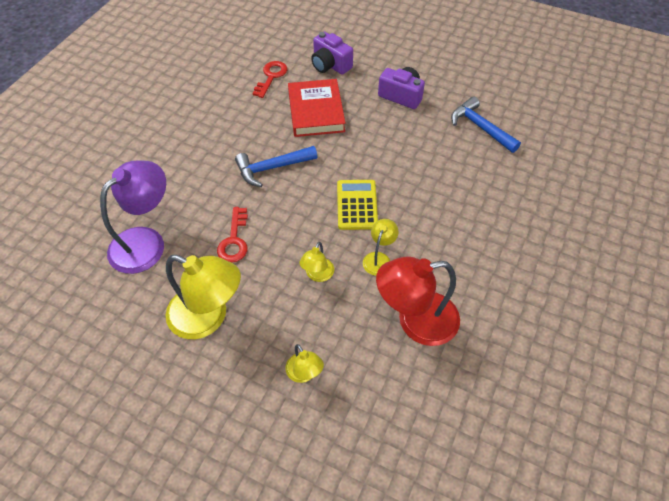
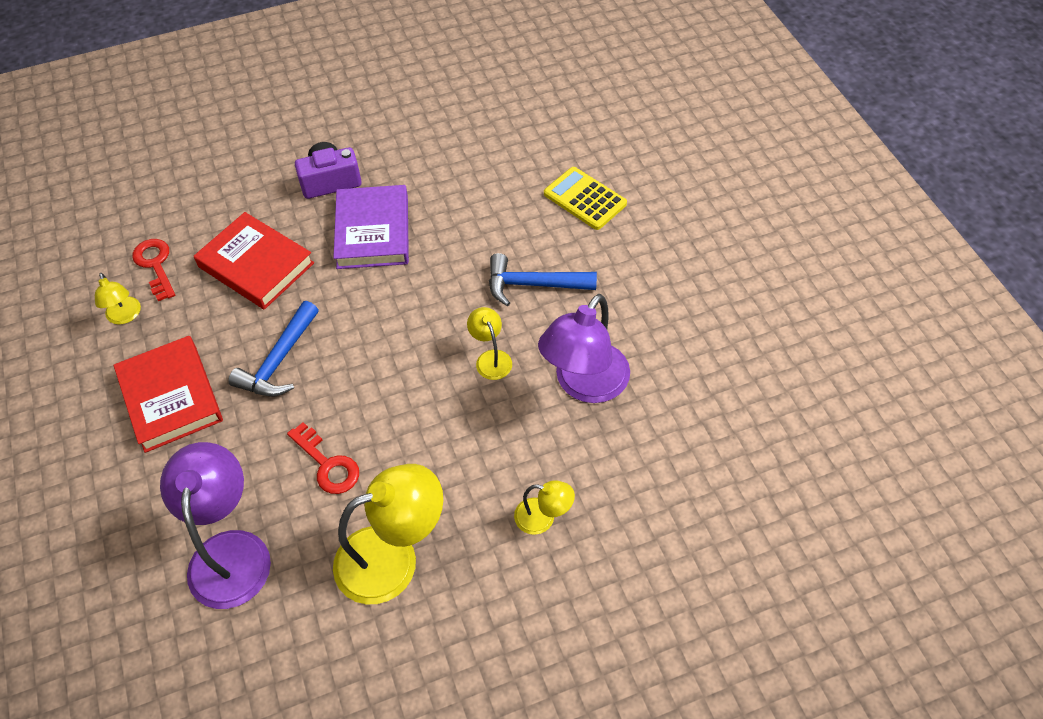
camera: 45 degrees left, 0 degrees up
(206, 145) = (171, 397): none -> red book
(317, 275) = (452, 423): yellow lamp -> yellow lamp (125, 316)
(330, 65) = (211, 203): purple camera -> none
(357, 205) = (412, 326): yellow calculator -> yellow calculator (585, 199)
(394, 138) = (373, 231): none -> purple book
(415, 321) = (584, 384): red lamp -> purple lamp
(480, 127) = (444, 157): blue hammer -> blue hammer (533, 285)

